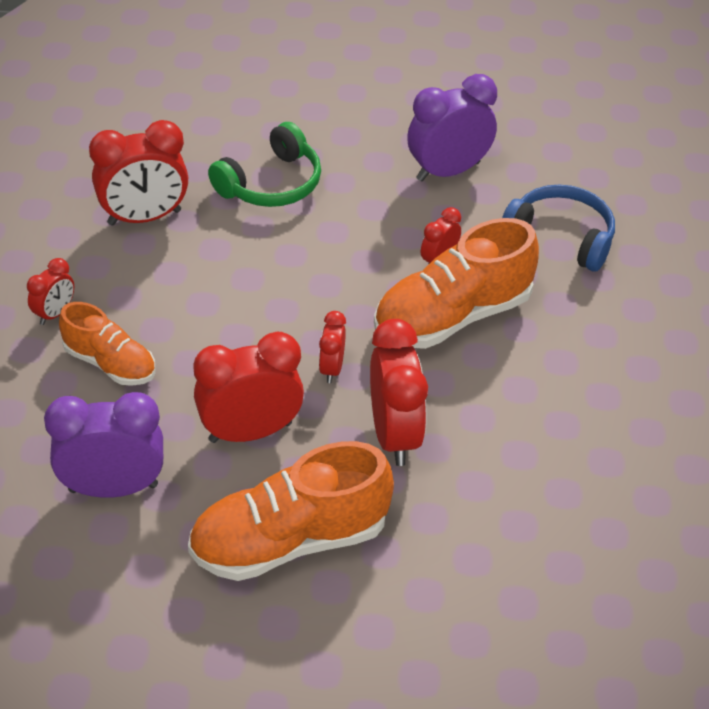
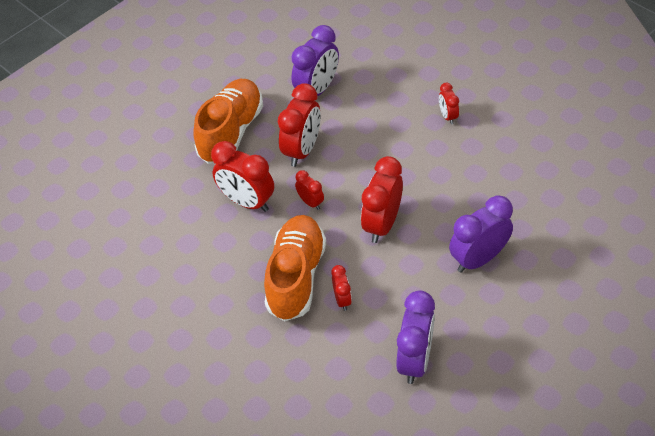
camera: 135 degrees right, 5 degrees up
(110, 363) = (393, 121): orange shoe -> none
(144, 218) = (495, 185): red clock -> red clock (382, 224)
(271, 183) = (478, 259): green headphones -> purple clock
(560, 237) = (305, 378): blue headphones -> none

